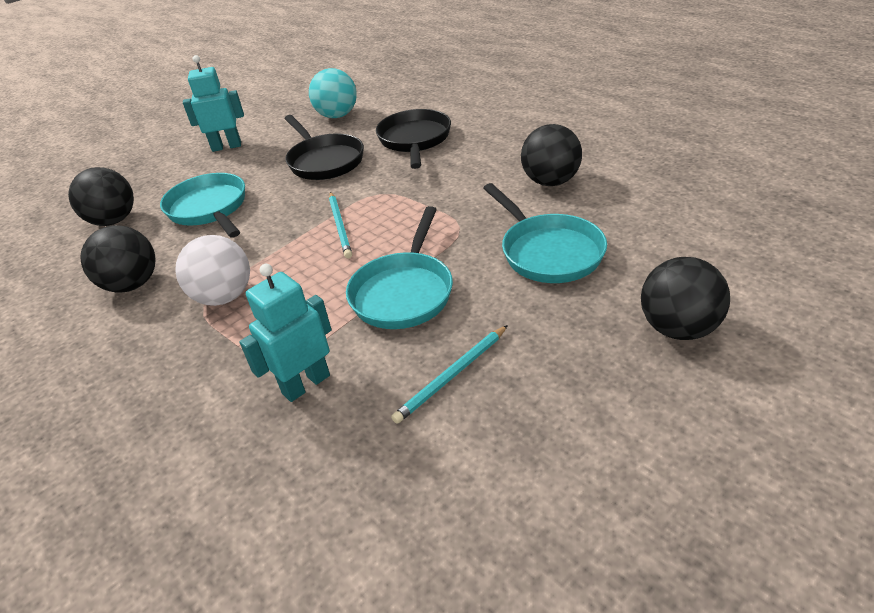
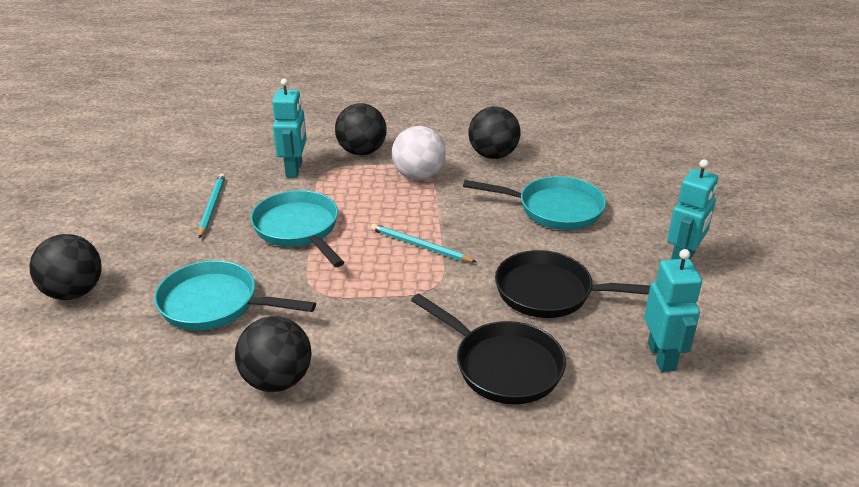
camera: 130 degrees right, 5 degrees down
(114, 220) = (605, 171): black ball -> black ball (362, 151)
(337, 115) = (662, 357): turquoise ball -> turquoise robot

